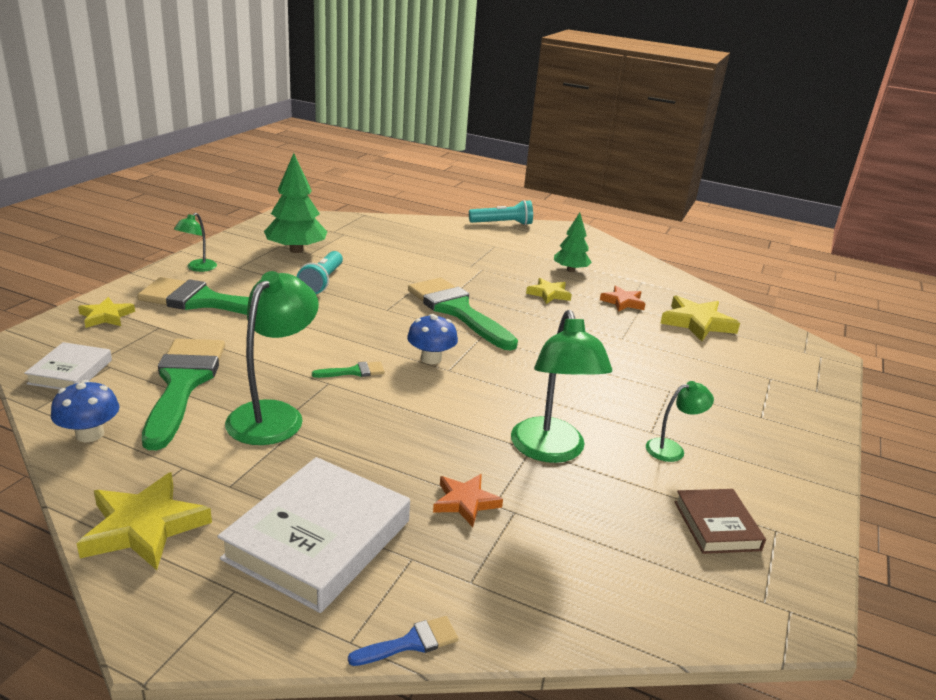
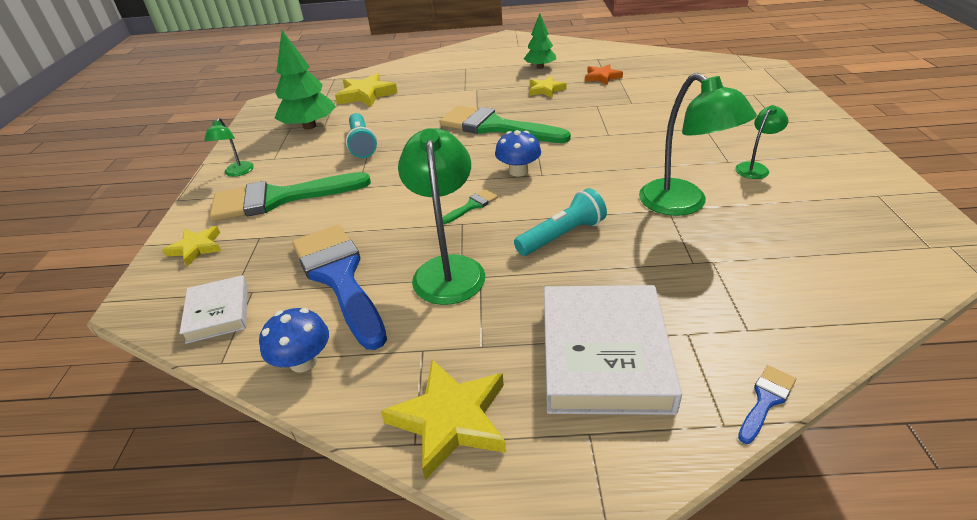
camera: 20 degrees left, 10 degrees up
(183, 384) = (339, 277): green brush -> blue brush
(465, 502) = (672, 270): orange star -> none
(502, 224) = (451, 50): turquoise flashlight -> turquoise flashlight (562, 236)
(697, 323) = (666, 74): yellow star -> yellow star (366, 95)
(716, 525) = (843, 209): brown book -> none

